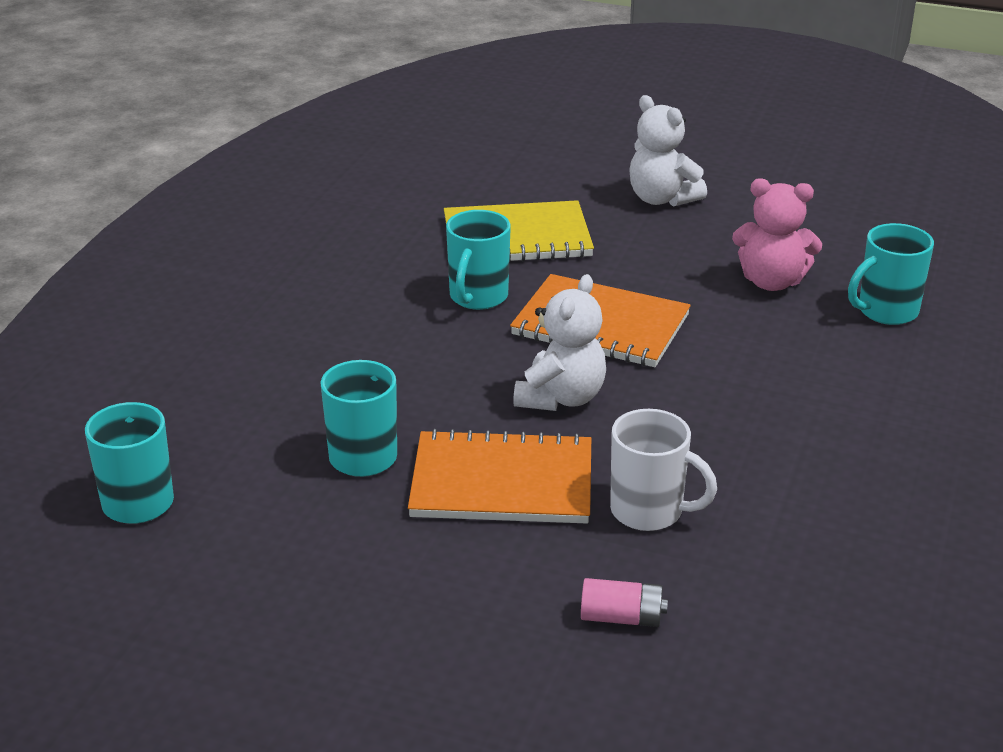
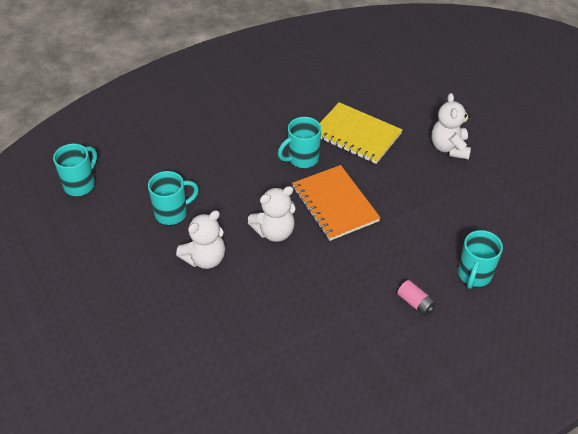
camera: 40 degrees right, 15 degrees up
(502, 483) = (205, 258): orange notebook -> white teddy bear
(621, 617) = (175, 349): pink battery -> pink battery (415, 303)
(649, 511) = (242, 310): white mug -> none
(771, 282) = (441, 226): pink teddy bear -> none
(886, 311) = (474, 275): turquoise mug -> turquoise mug turned 75 degrees counterclockwise

